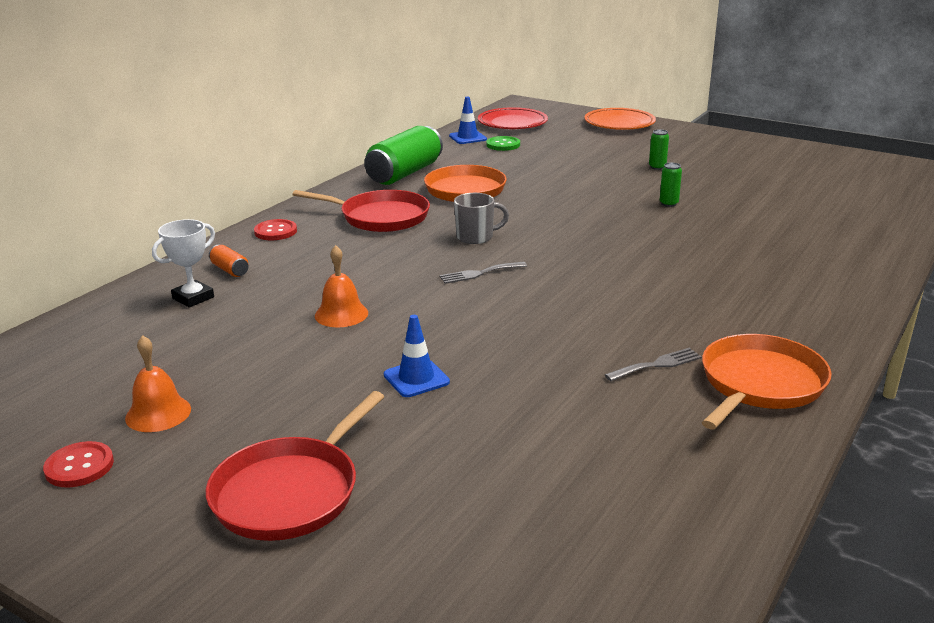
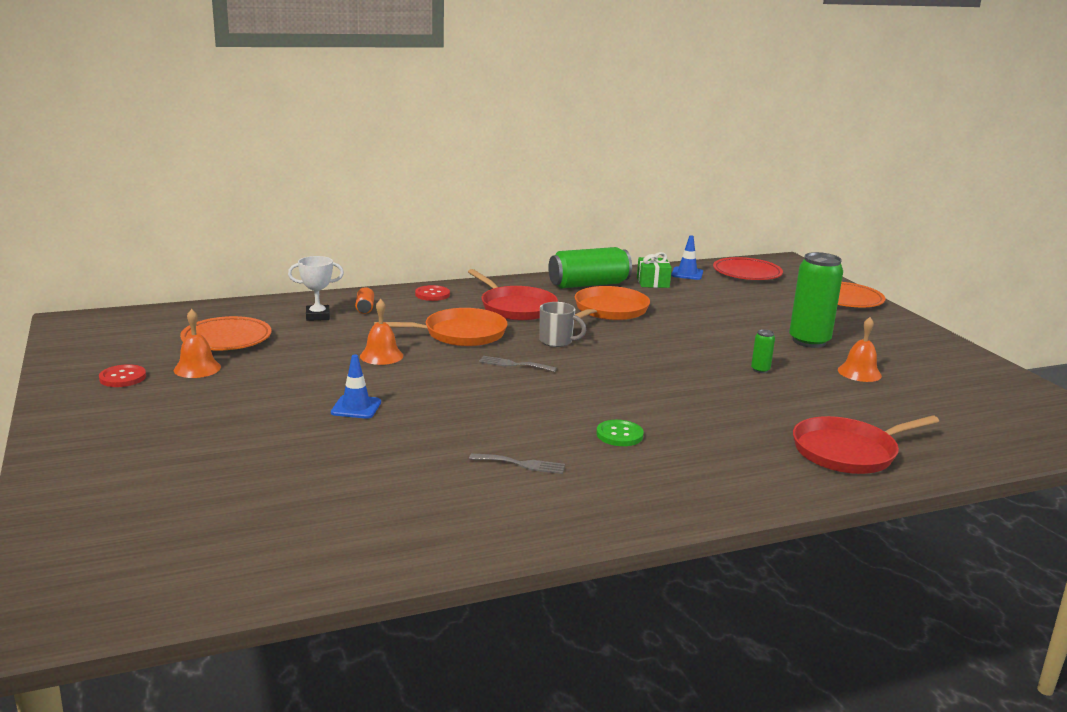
camera: 35 degrees right, 5 degrees down
(131, 364) = (227, 339): none -> orange plate
(290, 492) = (188, 433): red pan -> red pan (848, 452)
(454, 154) = (652, 282): none -> green gift
(503, 145) = (706, 287): green button -> green button (619, 435)
(657, 167) = (809, 341): green can -> green can, size x2.32
(732, 181) = (859, 372): none -> orange bell
(760, 384) = (570, 506): orange pan -> orange pan (460, 334)

